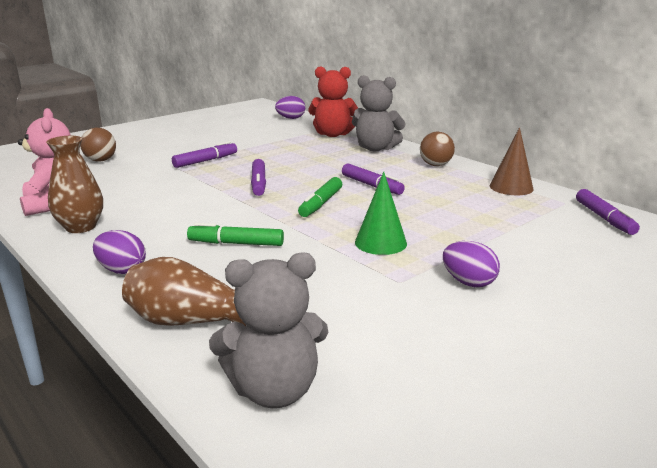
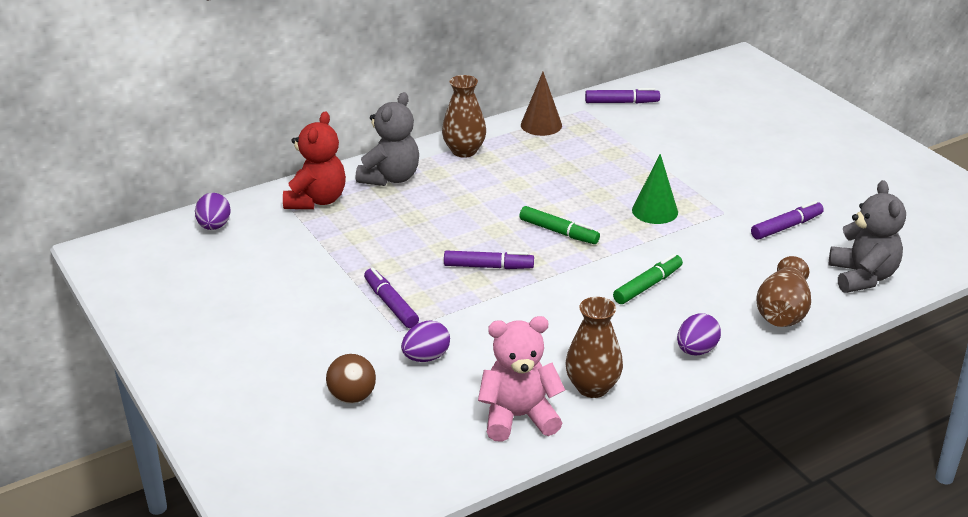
camera: 80 degrees left, 10 degrees up
(236, 243) = (647, 286): green marker -> green marker turned 150 degrees counterclockwise
(371, 185) = (515, 197): purple marker -> purple marker (786, 227)
(435, 165) = (464, 151): brown ball -> brown vase
(468, 282) = (727, 184): purple egg -> purple egg (426, 357)

